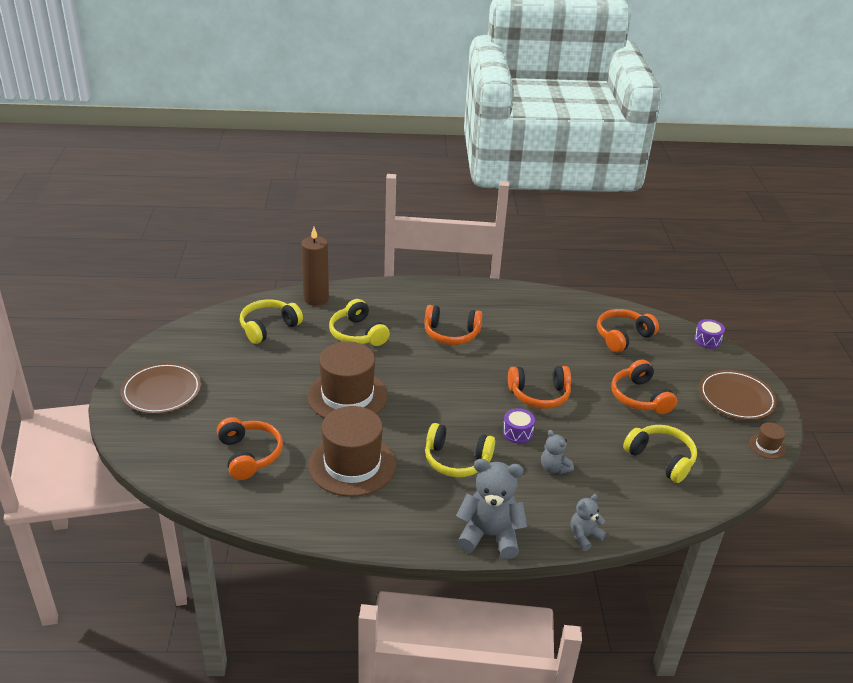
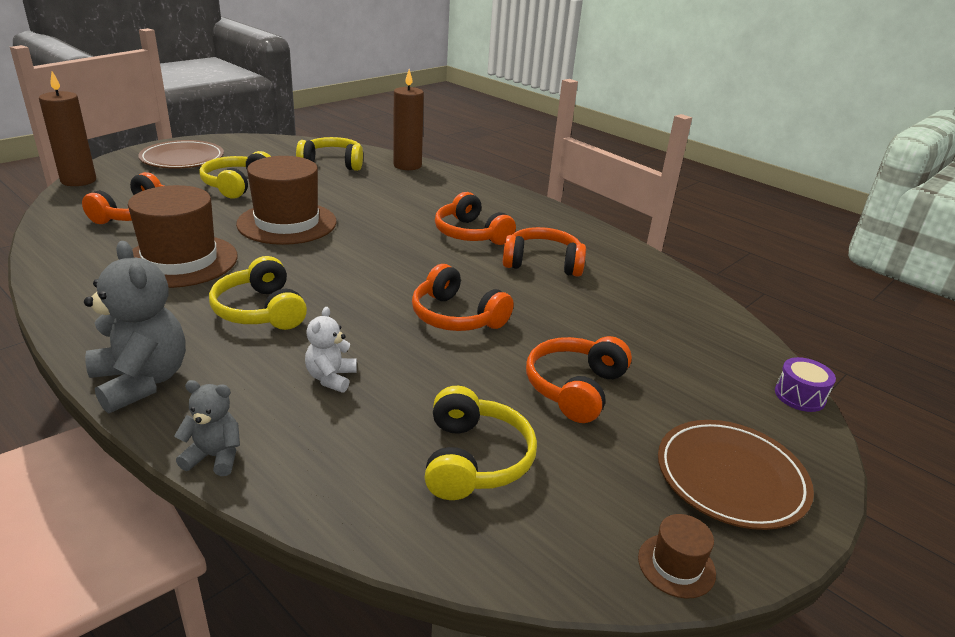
camera: 45 degrees right, 5 degrees down
(140, 460) = (78, 180): none -> brown candle
(358, 334) = (389, 196): yellow headphones -> yellow headphones (237, 185)
(517, 432) = (364, 328): purple drum -> none
(554, 468) = (331, 378): grey teddy bear -> white teddy bear
(623, 337) = (669, 329): orange headphones -> orange headphones (543, 263)

